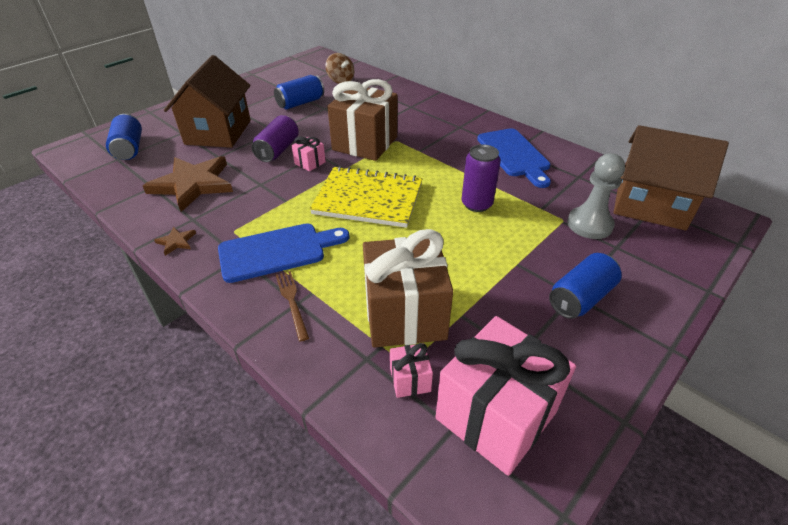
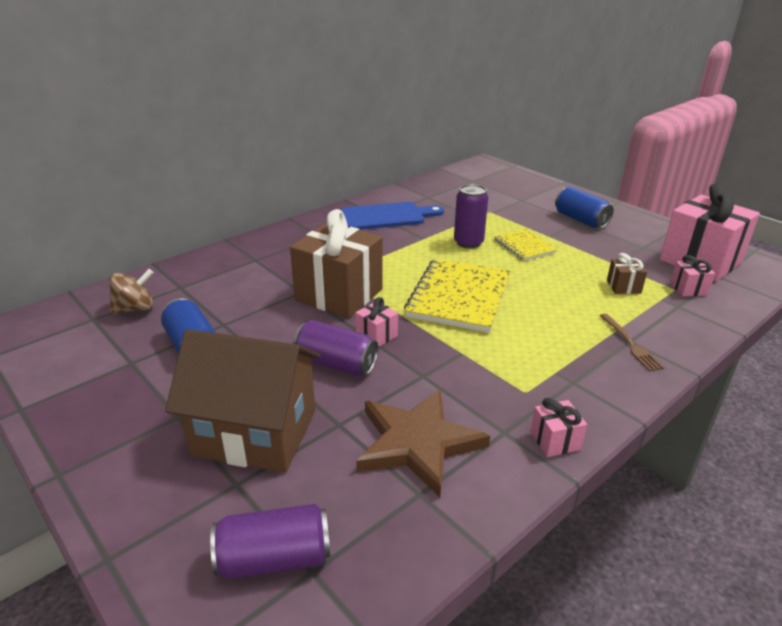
camera: 85 degrees left, 10 degrees down
(129, 148) = (274, 558): blue can -> purple can
(176, 242) = (555, 440): brown star -> pink gift
(277, 251) = (558, 355): blue cutting board -> none
(292, 302) = (630, 343): brown fork -> brown fork turned 90 degrees counterclockwise
(405, 314) = (623, 287): brown gift -> brown gift, size x0.43
(482, 242) = (524, 246): none -> yellow notebook
(589, 224) = (495, 204): grey pawn -> none
(650, 205) = (469, 180): brown house -> none

